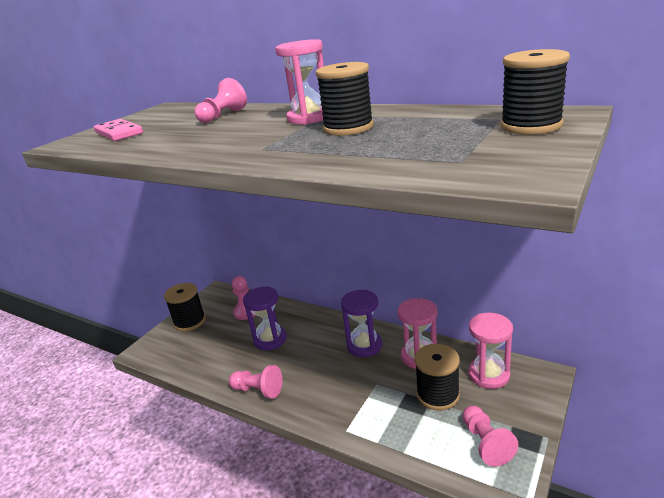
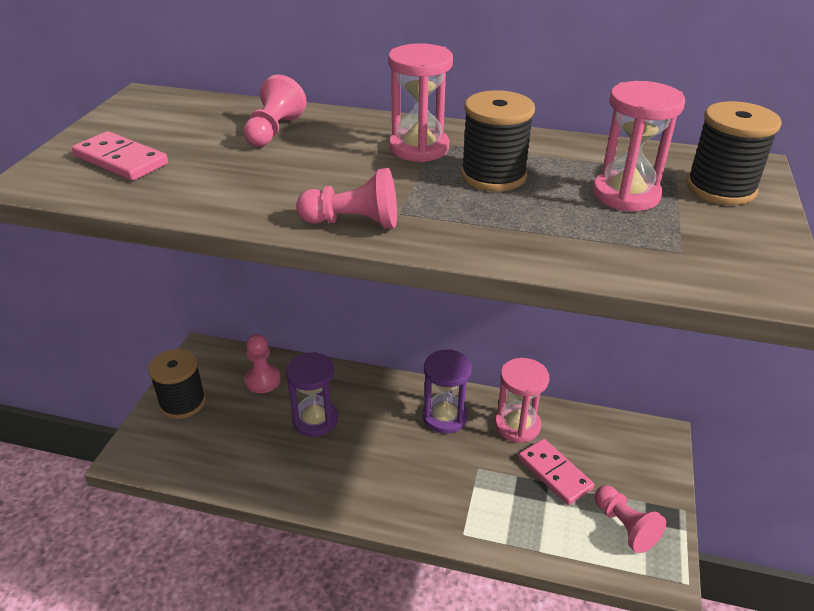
camera: 20 degrees left, 10 degrees up
(258, 390) = (329, 495): pink pawn -> pink pawn (353, 222)
(438, 395) = (554, 473): black spool -> pink domino
(489, 375) = (603, 441): pink hourglass -> pink hourglass (626, 195)

